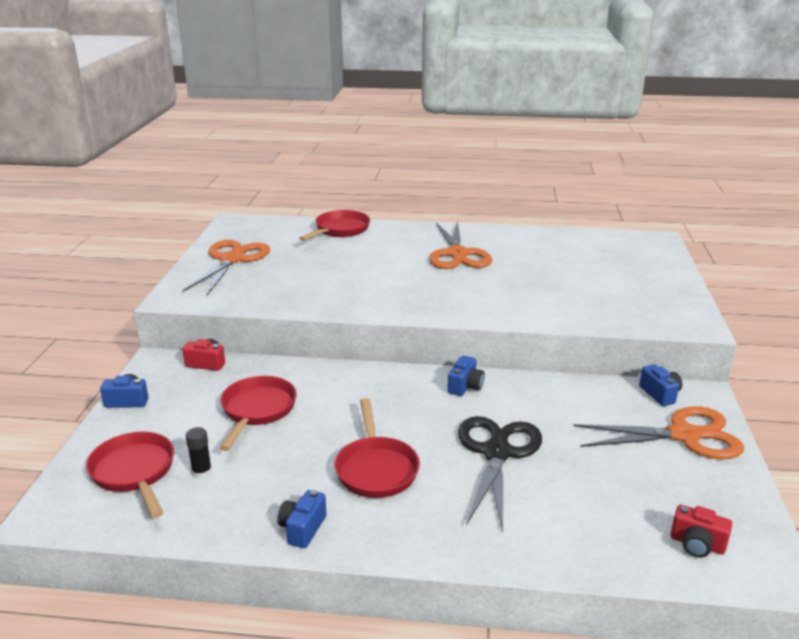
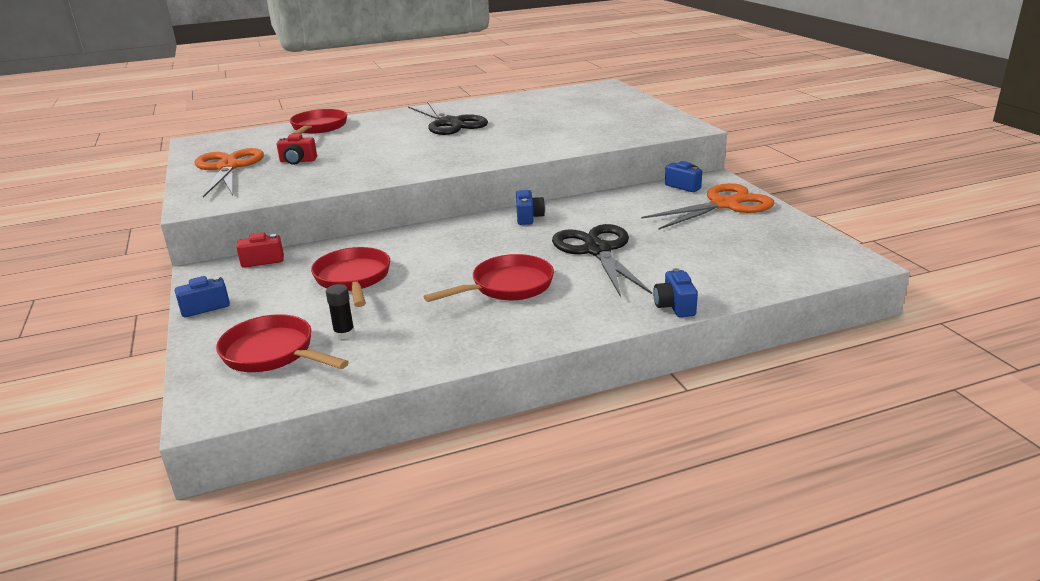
camera: 25 degrees left, 0 degrees up
(302, 529) = (483, 341): blue camera -> blue camera (674, 306)
(376, 468) = (507, 287): red pan -> red pan turned 90 degrees counterclockwise
(457, 254) = (450, 123): orange scissors -> black scissors
(697, 544) = (792, 261): red camera -> red camera (297, 161)

